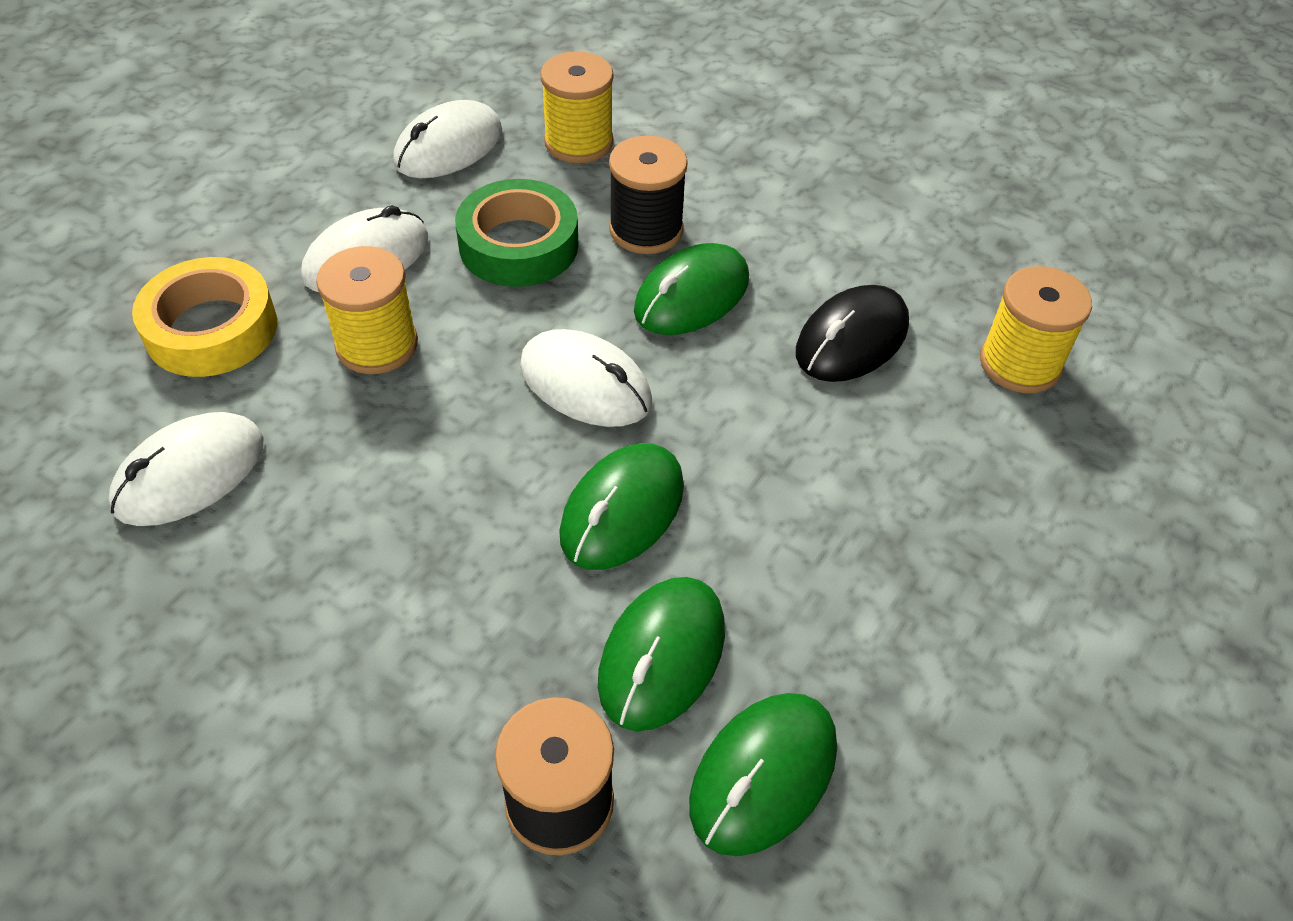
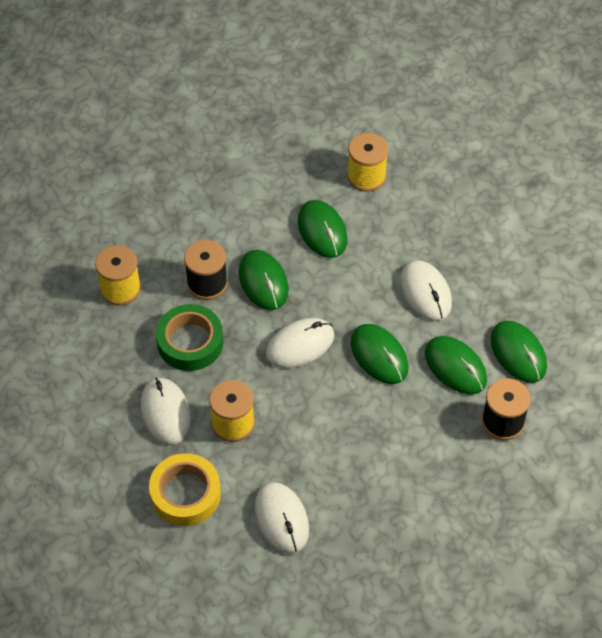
camera: 65 degrees left, 5 degrees up
(448, 147) = (91, 351): white mouse -> white mouse (425, 292)
(852, 339) = (322, 231): black mouse -> green mouse

